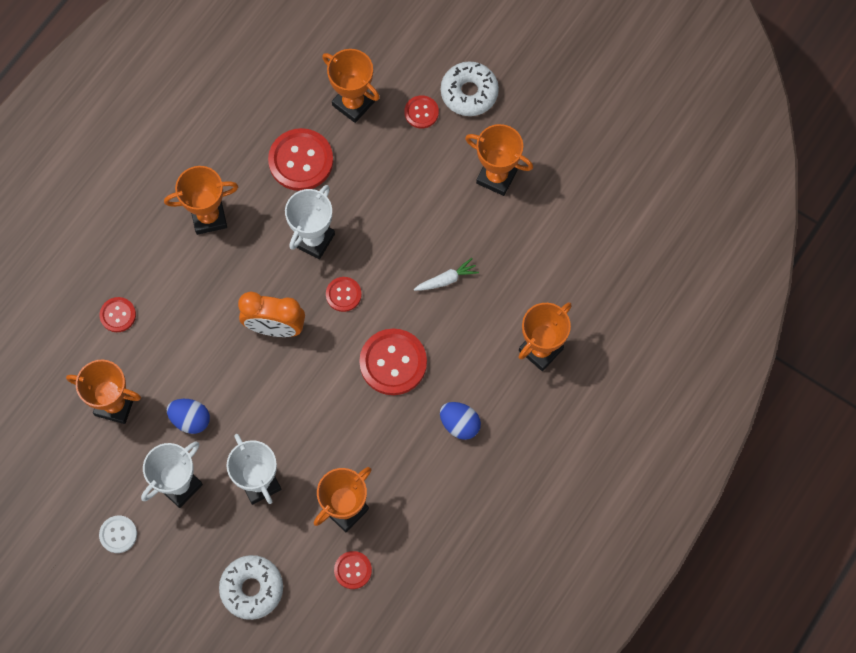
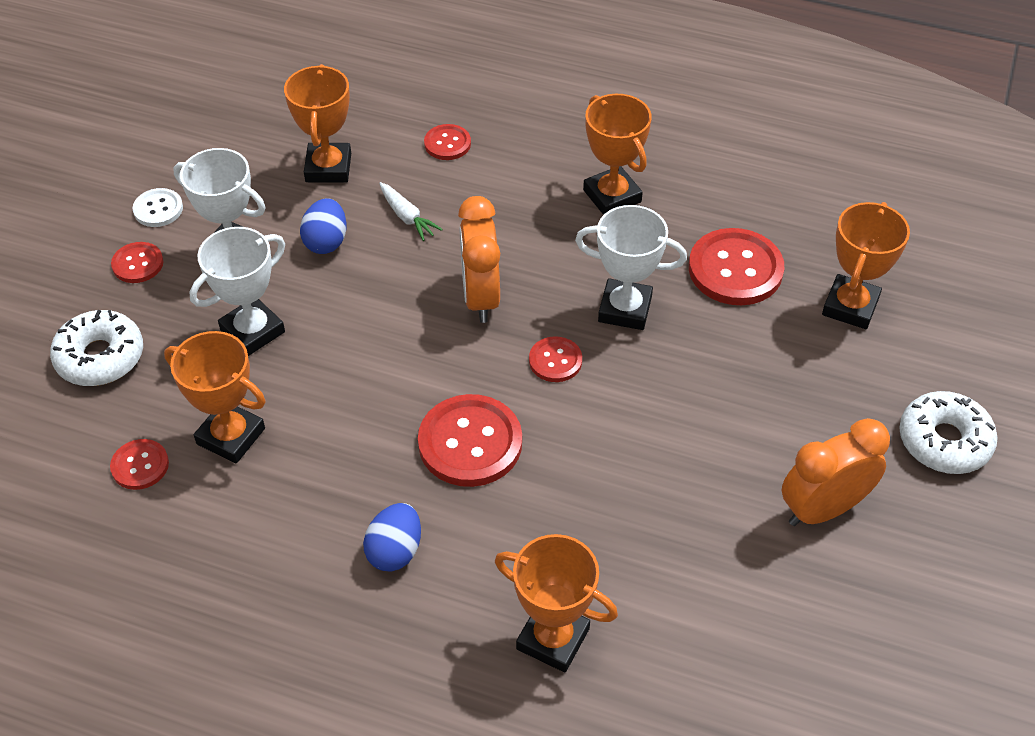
camera: 75 degrees right, 20 degrees down
(421, 112) = (879, 388): red button -> red button (137, 264)
(447, 279) = (625, 481): white carrot -> white carrot (407, 217)
(496, 177) = (823, 509): orange trophy -> orange clock

